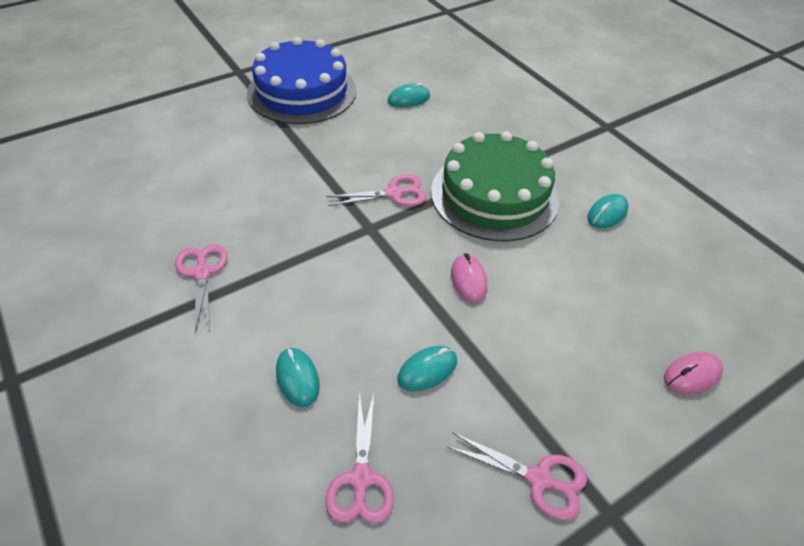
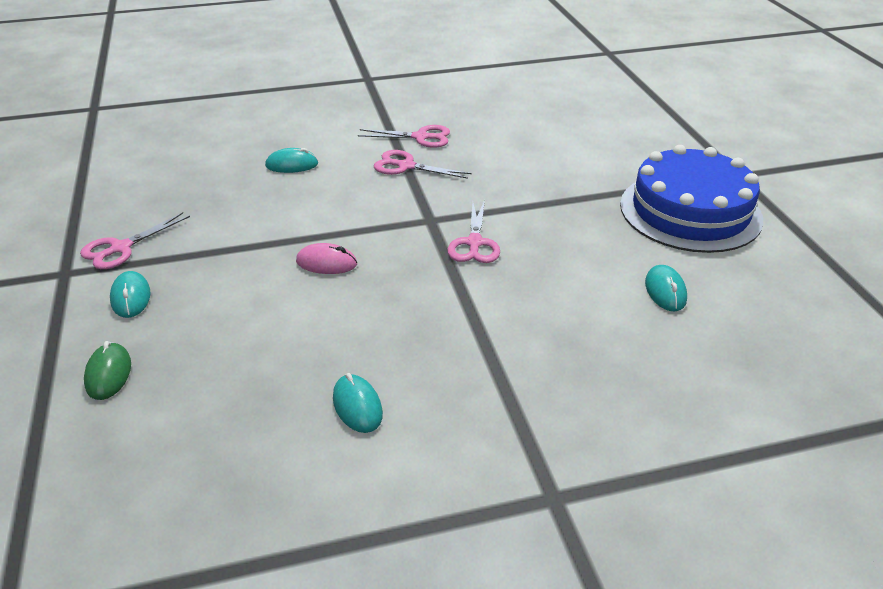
camera: 110 degrees right, 10 degrees down
(361, 479) = (196, 178): pink scissors -> pink scissors (406, 166)
(427, 370) = (251, 219): turquoise mouse -> turquoise mouse (131, 297)
(494, 195) = (439, 315): green cake -> none
(692, 375) = (108, 374): pink mouse -> green mouse

